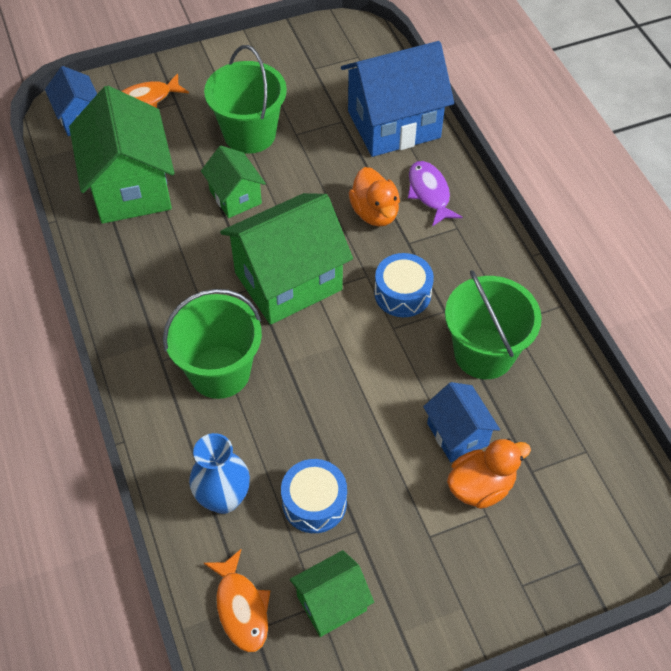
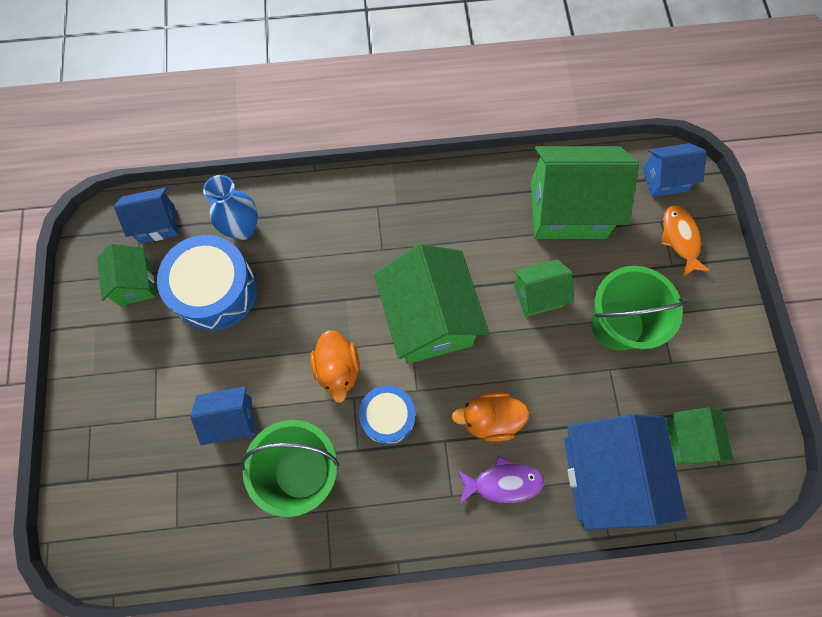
camera: 105 degrees right, 15 degrees up
(220, 372) = (353, 246): green bucket -> none
(241, 608) = (157, 224): orange fish -> blue house
(314, 502) = (215, 290): blue drum -> blue drum, size x1.64
(342, 76) = (688, 439): none -> green house
(481, 486) = (180, 423): orange duck -> orange duck (337, 369)

